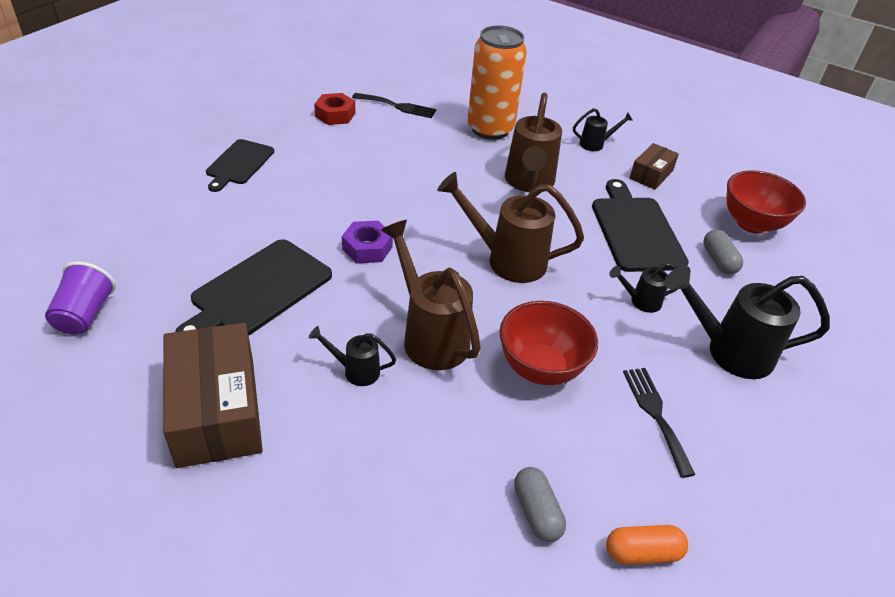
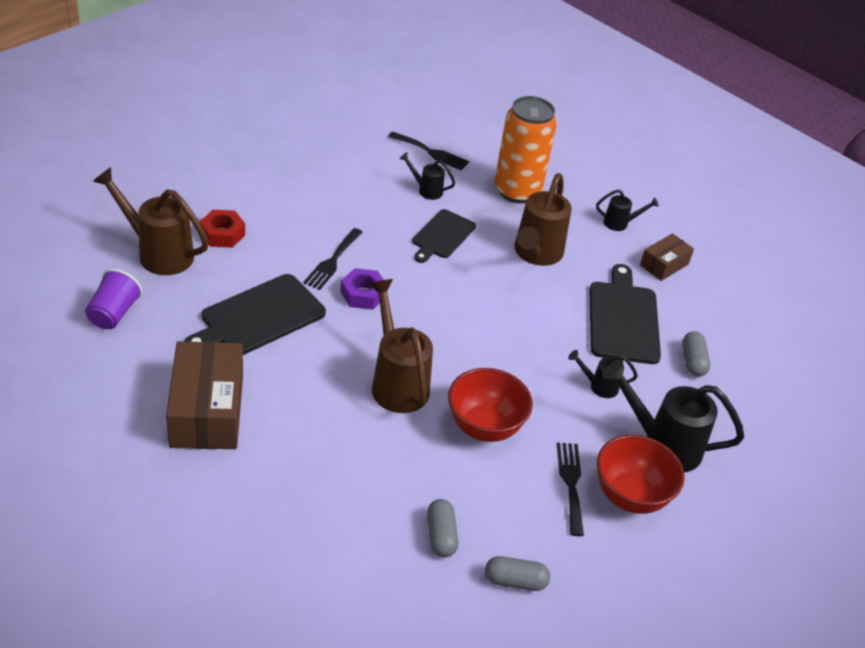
camera: 10 degrees right, 0 degrees up
(239, 164) = (265, 193): black cutting board -> black cutting board (442, 236)
(326, 220) = (332, 261): none -> black fork
(335, 115) = (367, 153): red nut -> red nut (222, 234)
(355, 371) = (325, 400): black watering can -> black watering can (426, 190)
(506, 259) = (487, 326): brown watering can -> brown watering can (158, 252)
(642, 553) = (515, 581): orange capsule -> grey capsule
(751, 224) = (744, 331): red bowl -> red bowl (630, 496)

